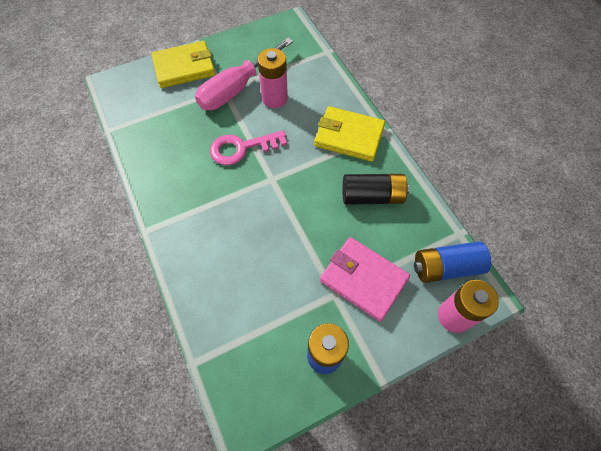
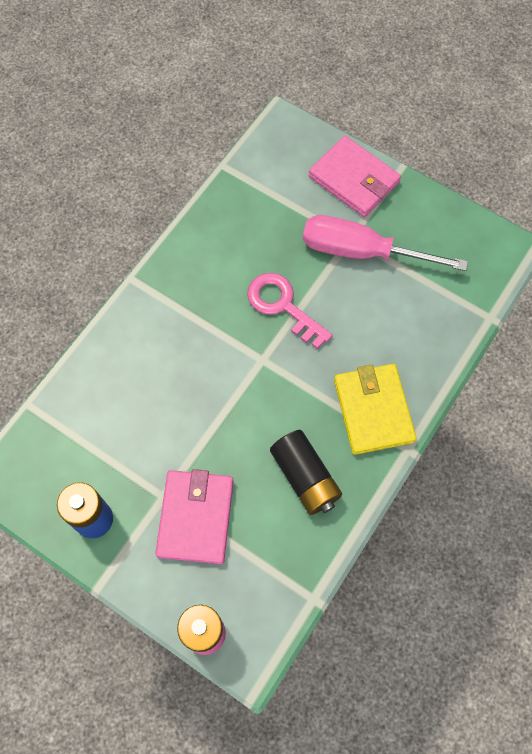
camera: 60 degrees right, 5 degrees up
(184, 67) = (354, 179): yellow wallet -> pink wallet
(274, 98) = (374, 299): pink battery -> none
(446, 267) = (260, 600): blue battery -> none

